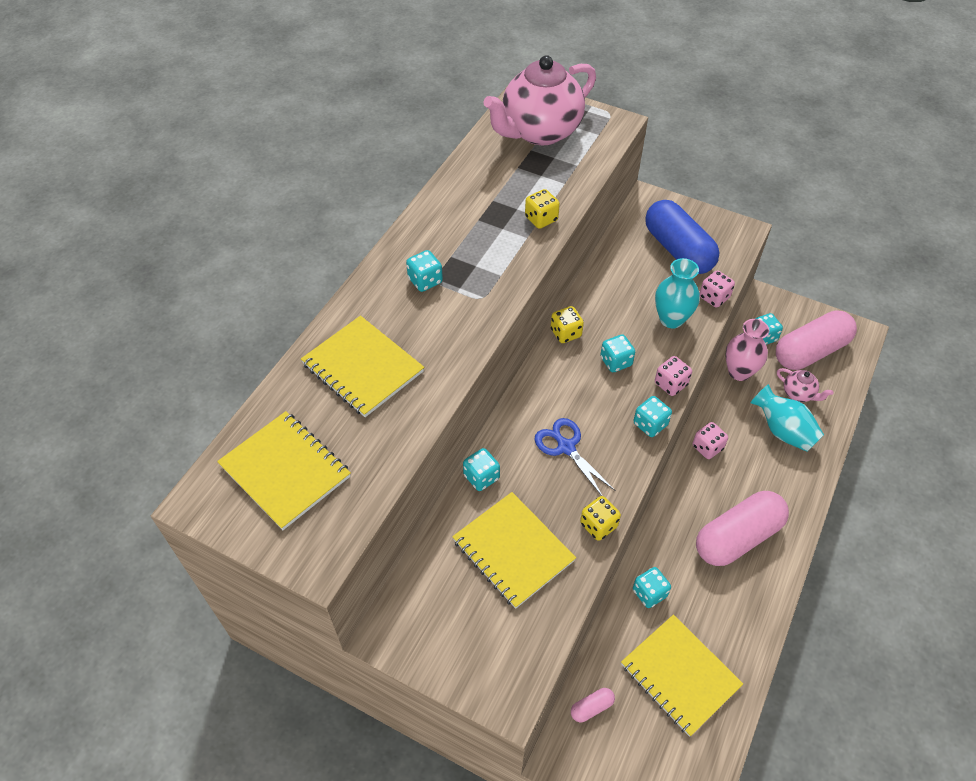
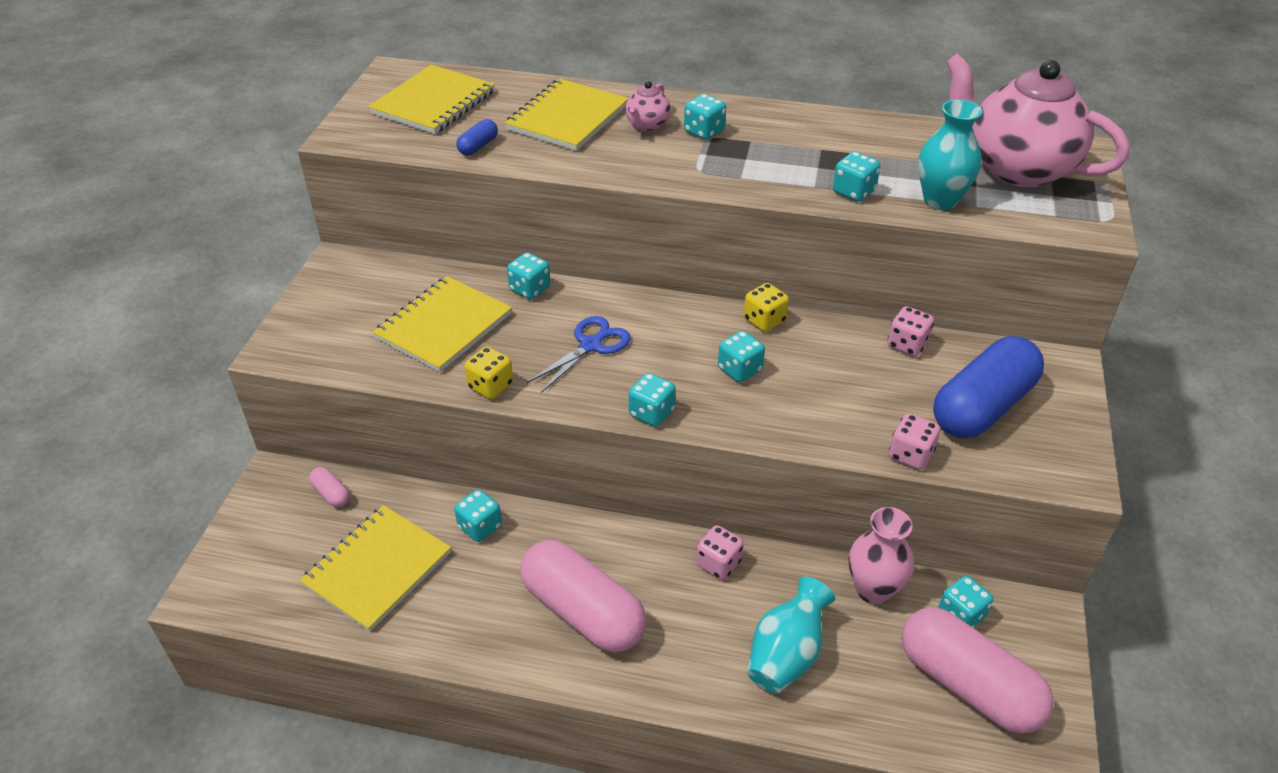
camera: 75 degrees right, 10 degrees down
(385, 444) = (478, 146): none -> blue capsule
(541, 219) = (853, 192): yellow dice -> turquoise dice
(670, 384) = (726, 425): pink dice -> pink dice (907, 344)
(671, 319) = (842, 414): turquoise vase -> turquoise vase (940, 200)
(798, 394) = (868, 672): pink teapot -> pink teapot (647, 125)

